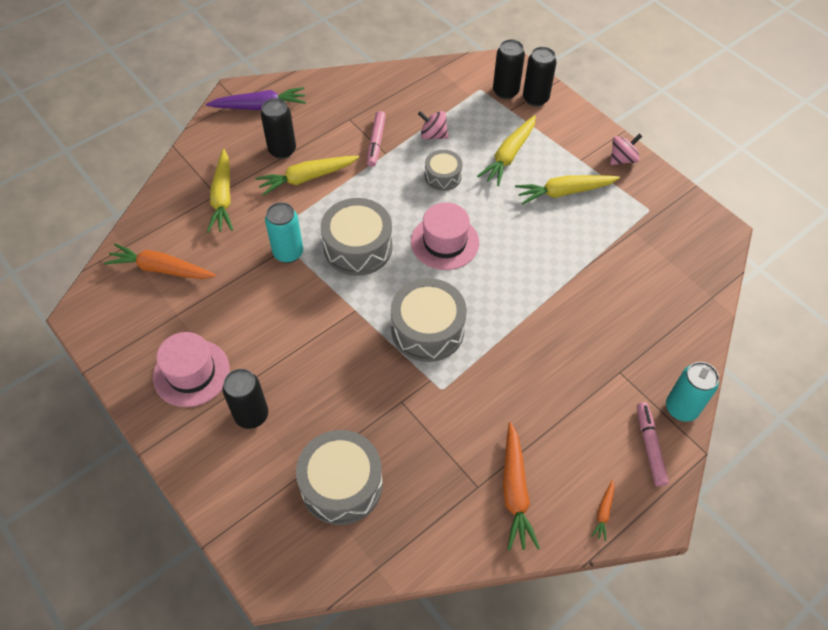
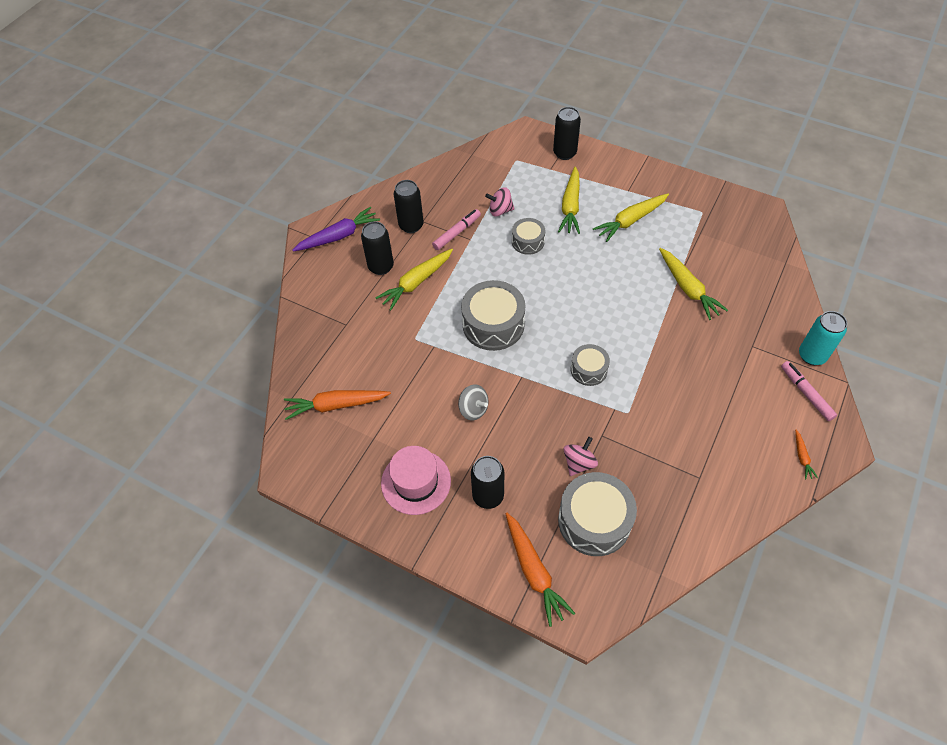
camera: 20 degrees left, 0 degrees up
(223, 197) = (353, 325): yellow carrot -> yellow carrot (688, 288)
(288, 253) = (438, 351): turquoise can -> none
(288, 324) = (473, 409): none -> grey spinning top
(376, 142) = (457, 233): pink marker -> pink marker turned 120 degrees counterclockwise
(427, 329) = (588, 370): grey drum -> grey drum, size x0.57
(444, 242) = (561, 294): pink hat -> none
(505, 91) = (537, 155): black can -> black can (411, 225)
(515, 491) = (729, 469): orange carrot -> orange carrot (534, 571)
(622, 159) = (659, 179): pink spinning top -> pink spinning top (579, 463)

